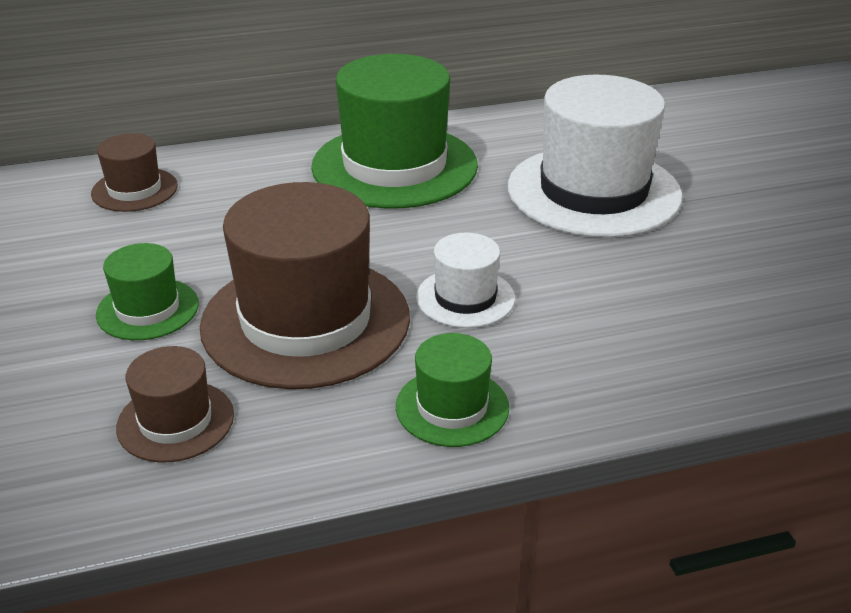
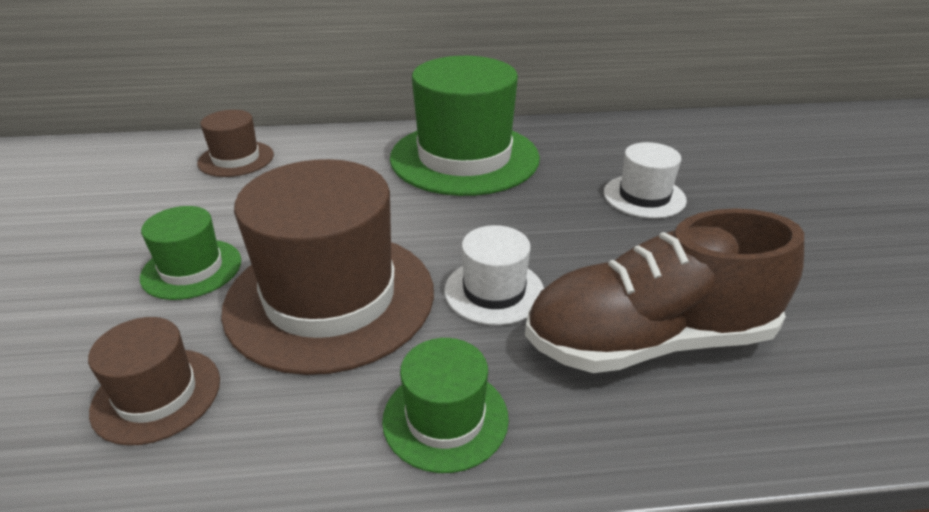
camera: 10 degrees right, 0 degrees up
(593, 191) = (644, 196): white hat -> white hat, size x0.49
(619, 325) = (649, 340): none -> brown shoe

